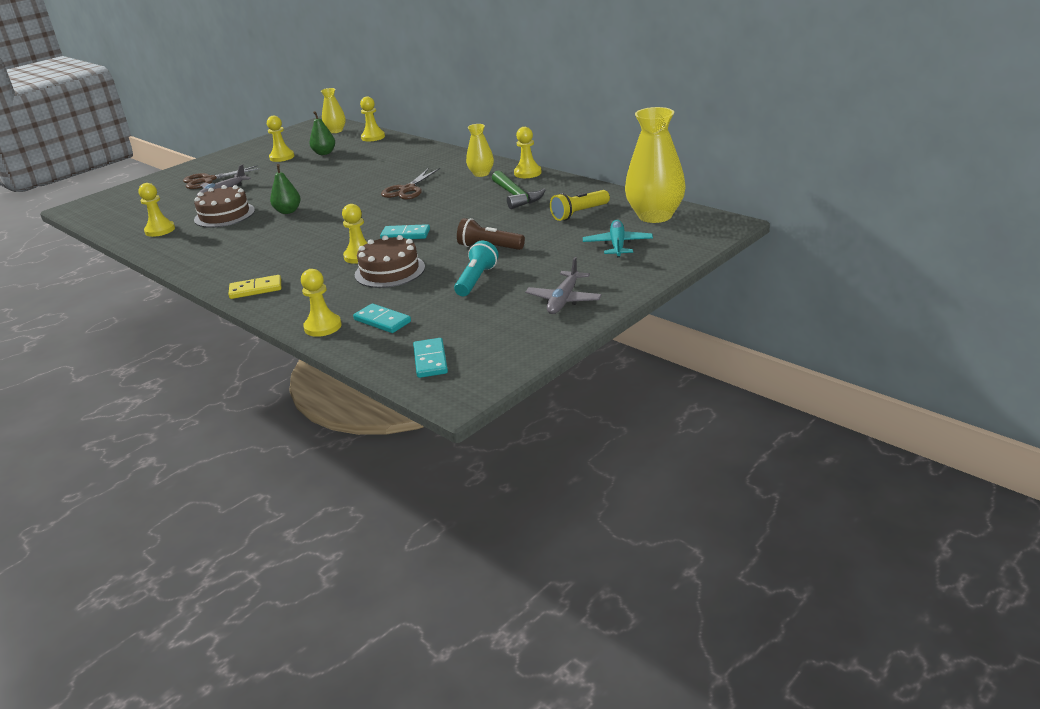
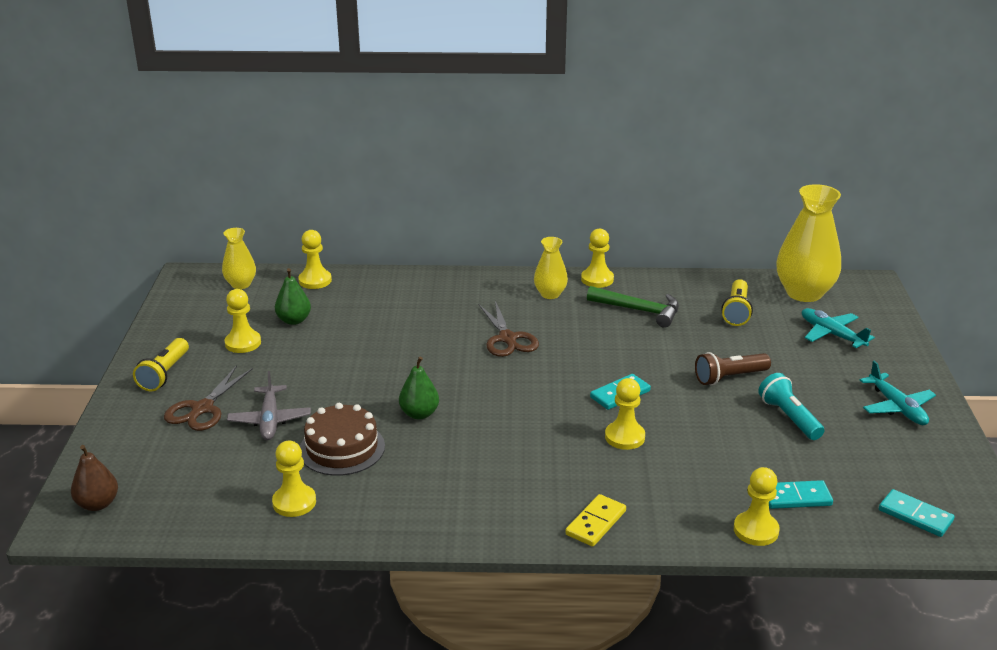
camera: 45 degrees left, 0 degrees up
(98, 205) = (97, 504): none -> brown pear
(224, 161) = (165, 374): none -> yellow flashlight
(390, 271) = (690, 441): brown cake -> none
(564, 300) = (897, 407): grey plane -> turquoise plane

